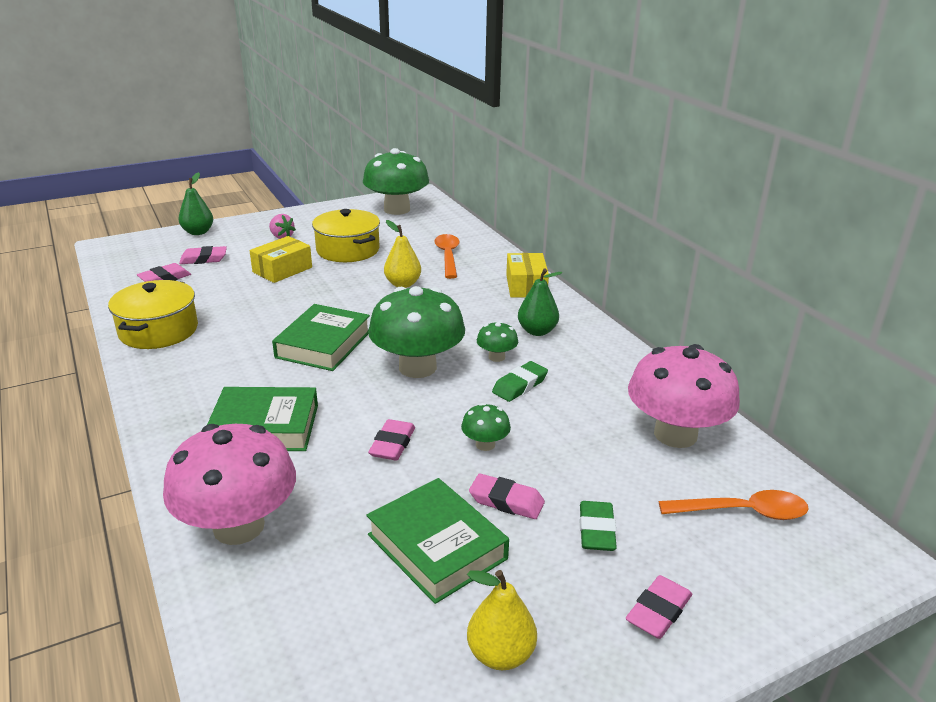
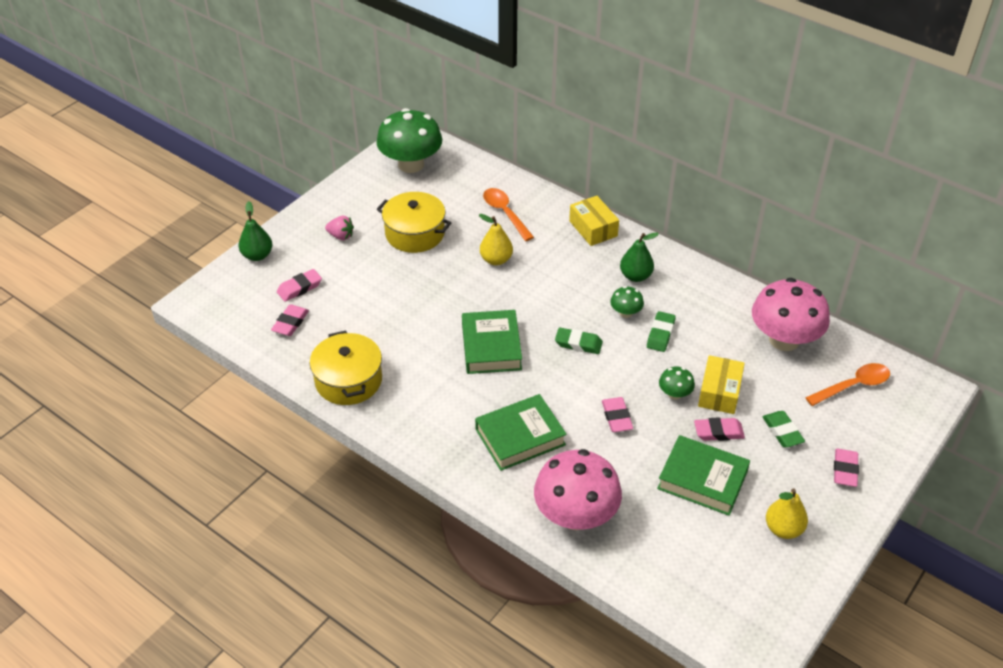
camera: 25 degrees left, 15 degrees up
(282, 270) = (382, 277): yellow box -> yellow box (719, 392)
(417, 367) = (578, 343): green mushroom -> green eraser

